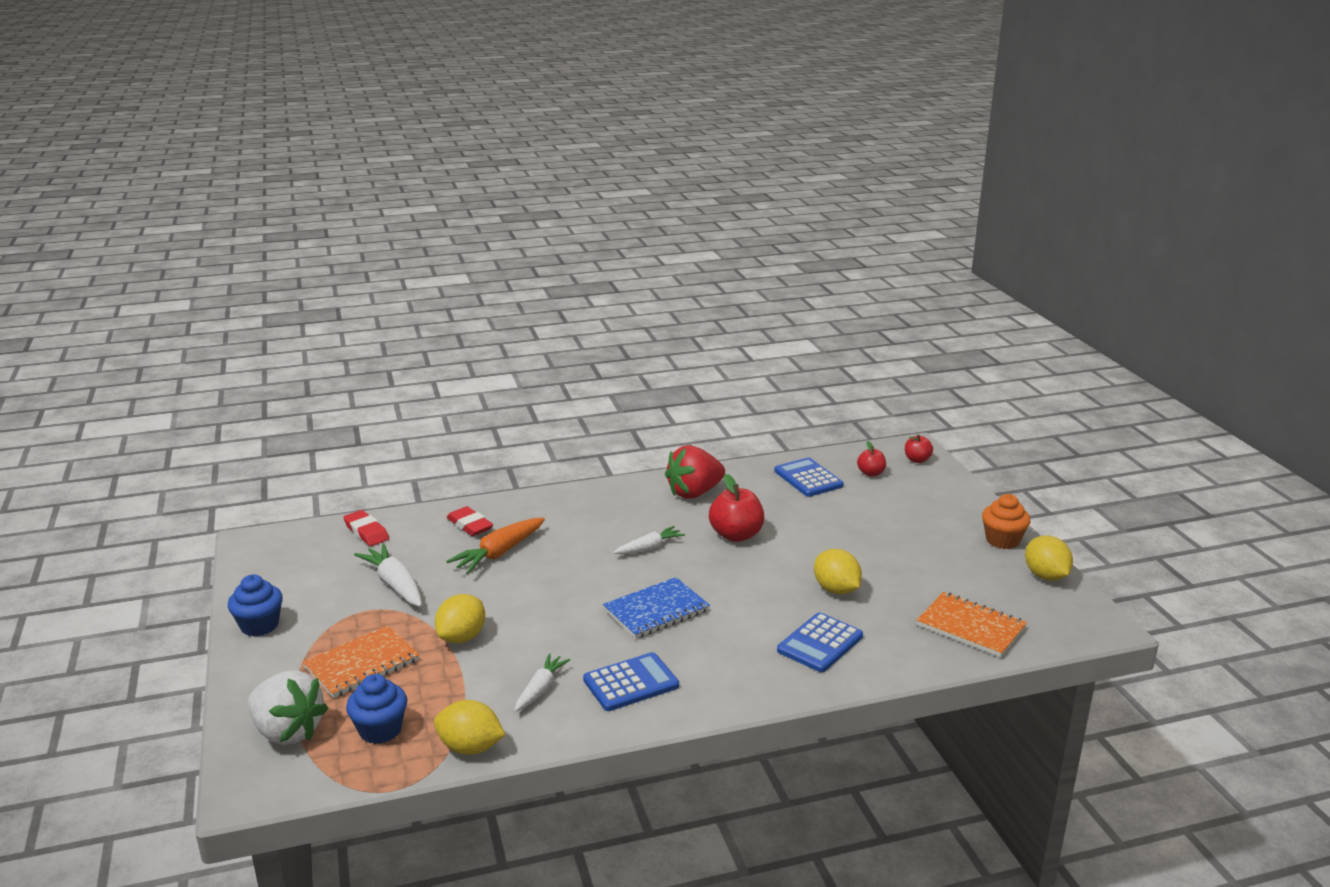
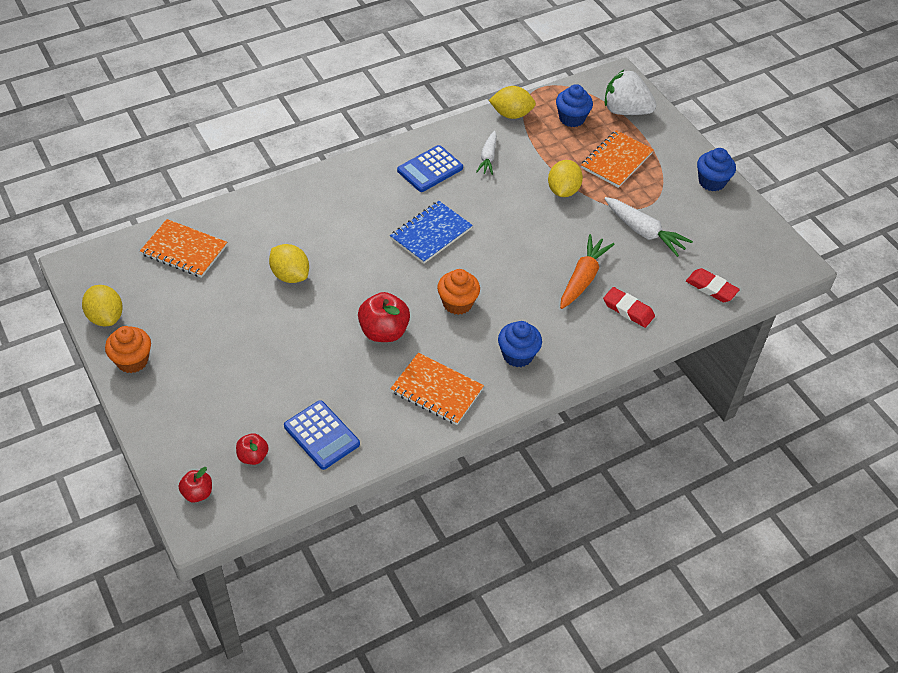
camera: 165 degrees right, 25 degrees up
(605, 506) = (517, 355): none -> blue cupcake
(649, 548) = (457, 303): white carrot -> orange cupcake
(694, 493) = (437, 390): red strawberry -> orange notebook
(820, 643) = (302, 219): blue calculator -> none

